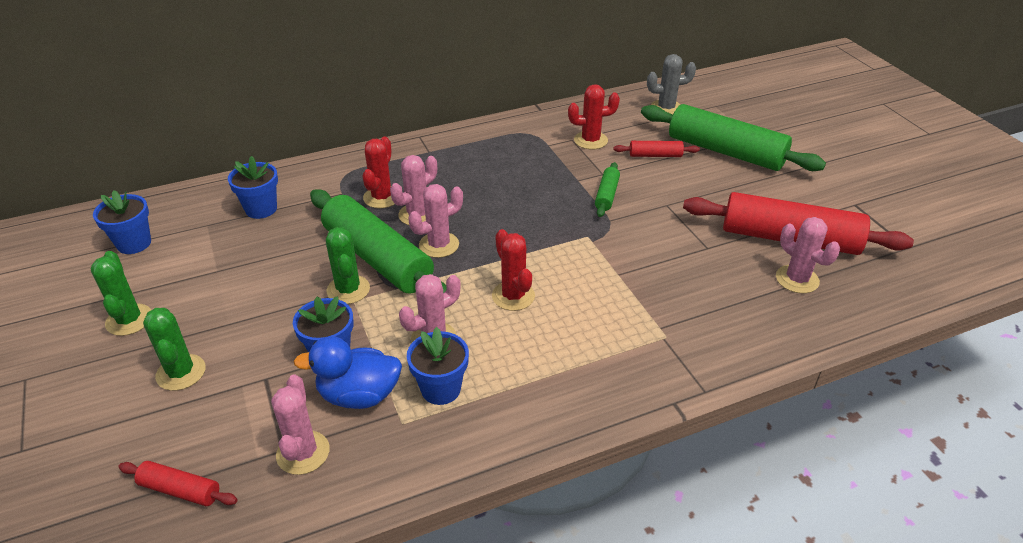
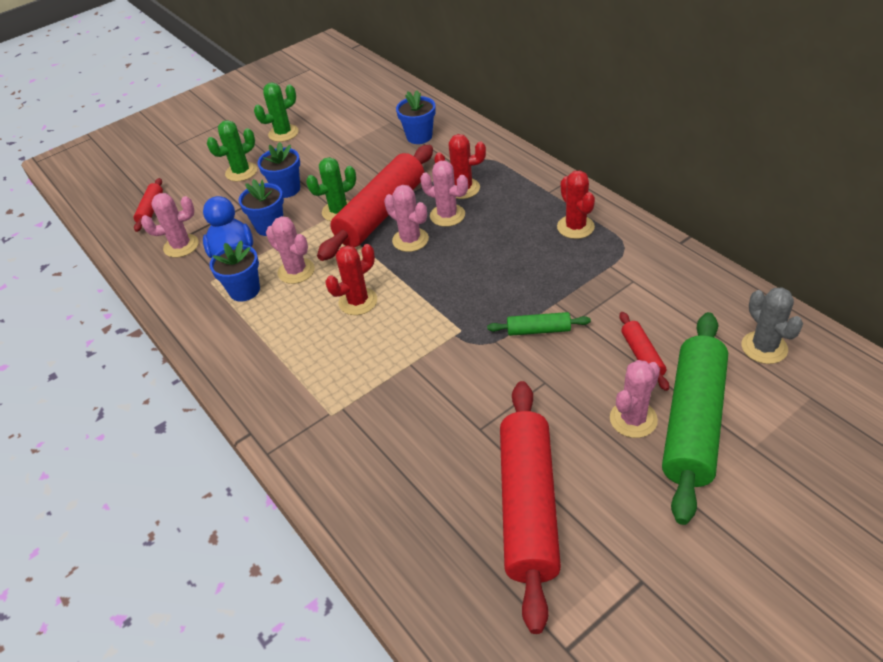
camera: 80 degrees right, 5 degrees up
(134, 243) = (358, 102): blue flower pot -> blue flower pot (286, 189)
(377, 258) = (381, 213): green rolling pin -> red rolling pin
(590, 140) = (640, 295): red cactus -> red cactus (575, 227)
(797, 279) = (452, 518): pink cactus -> pink cactus (633, 419)

